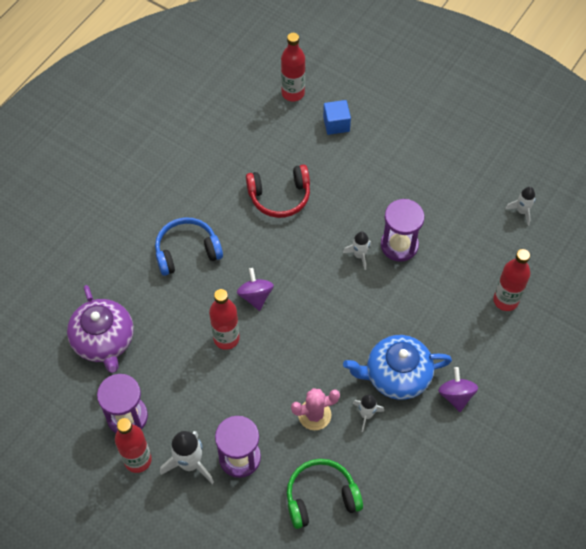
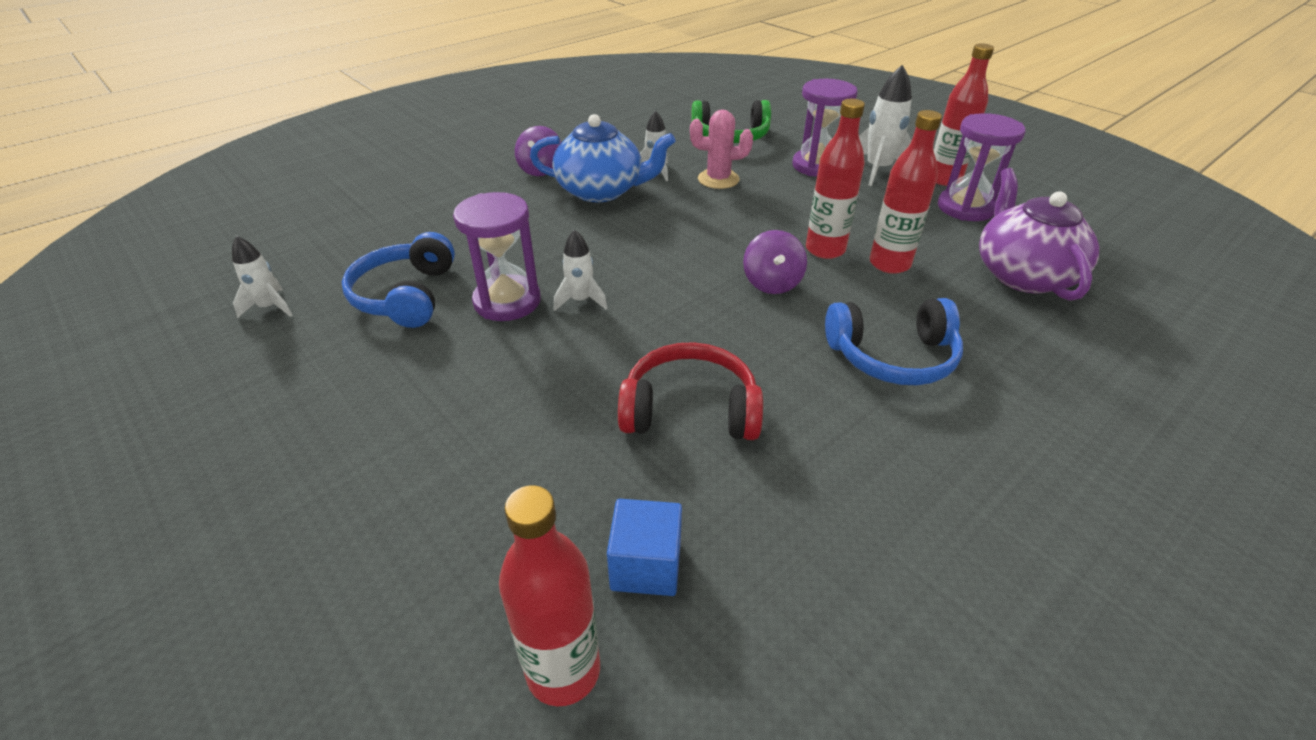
camera: 165 degrees left, 20 degrees down
(336, 124) = (491, 540): blue cube -> blue cube (646, 565)
(457, 236) = (405, 295): none -> blue headphones
(505, 300) = (406, 225): red bottle -> red bottle (889, 264)

